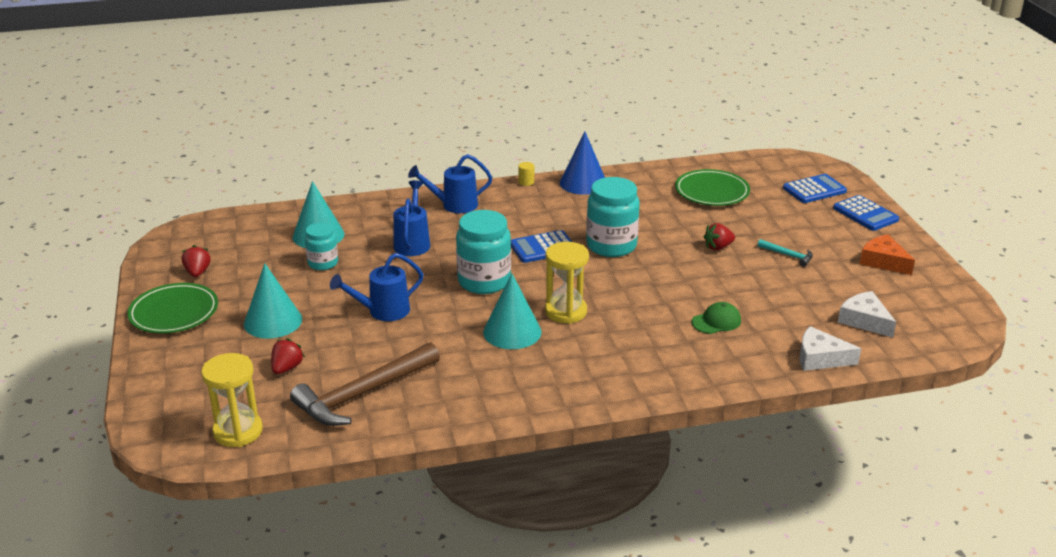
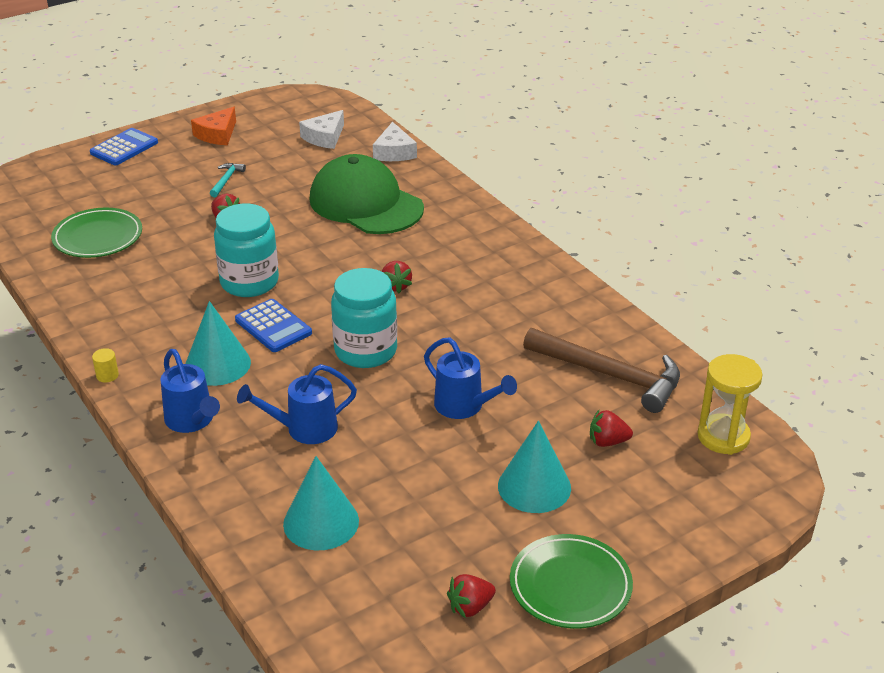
camera: 110 degrees left, 5 degrees up
(323, 263) = (388, 491): turquoise jar -> none
(512, 332) = (450, 311): turquoise cone -> turquoise cone (217, 364)
(566, 312) = (395, 286): yellow hourglass -> red strawberry
(583, 183) = (98, 329): blue cone -> none
(716, 321) = (365, 203): green cap -> green cap, size x2.50
(814, 190) = (76, 178): blue calculator -> none

